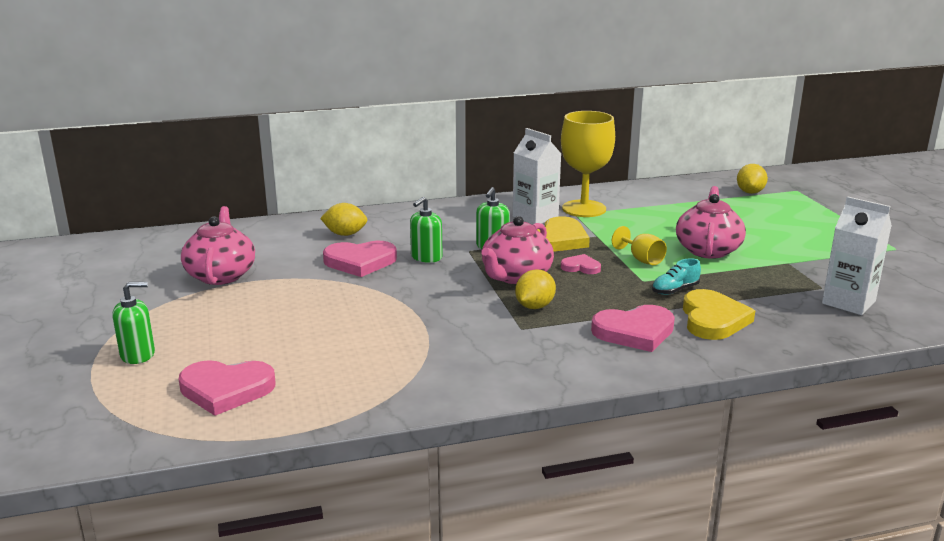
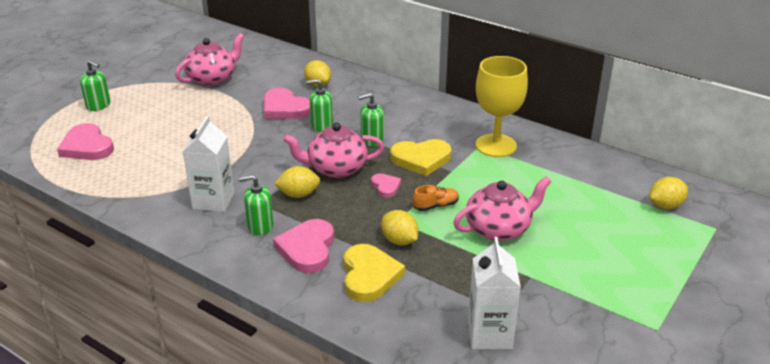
camera: 50 degrees right, 10 degrees up
(535, 217) = (448, 133): white carton -> white carton (213, 201)
(563, 341) = (260, 226): none -> green soap dispenser
(634, 332) = (307, 249): pink heart -> pink heart turned 60 degrees clockwise
(641, 259) = (435, 206): yellow goblet -> orange shoe
(675, 290) = (399, 241): turquoise shoe -> yellow lemon
(713, 319) = (369, 276): yellow heart -> yellow heart turned 60 degrees counterclockwise

